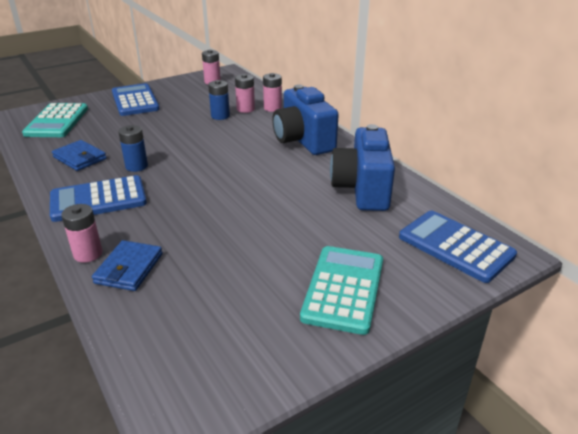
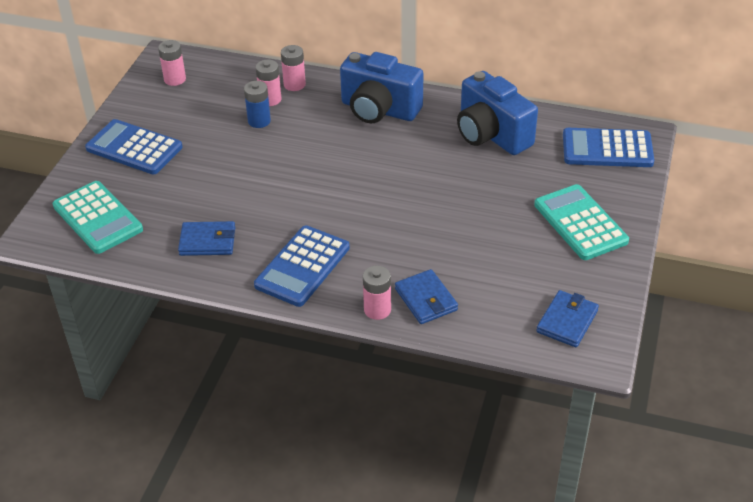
camera: 40 degrees left, 10 degrees up
(136, 166) = (277, 218): blue battery -> none
(201, 365) = (567, 321): none -> blue wallet

